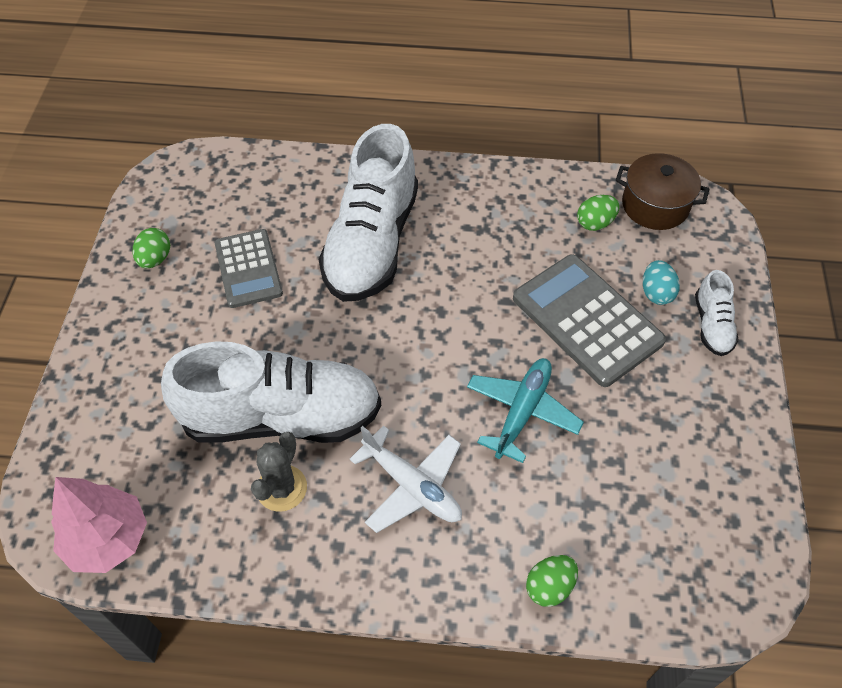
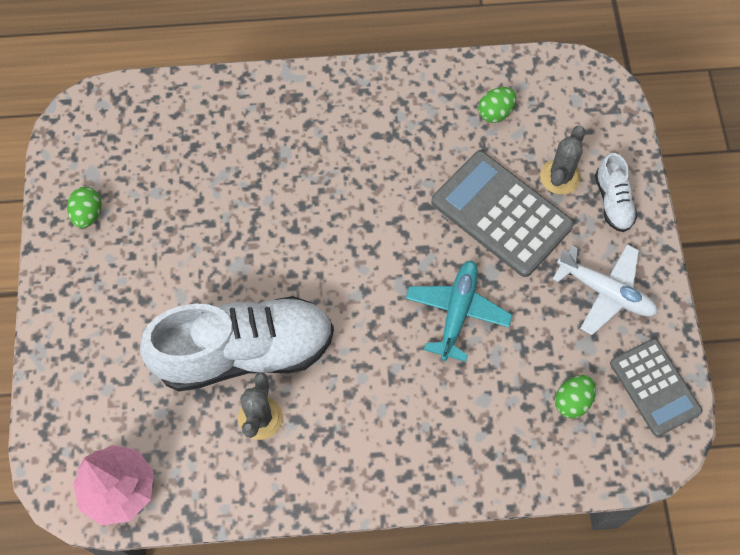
camera: 10 degrees left, 10 degrees up
(248, 269) = (179, 211): grey calculator -> grey calculator (654, 387)
(372, 243) = (290, 166): white shoe -> none
(412, 486) = (373, 396): white plane -> white plane (605, 292)
(549, 587) = (504, 464): green egg -> green egg (572, 401)
(655, 205) = (548, 85): brown pot -> none
(656, 293) = (560, 177): turquoise egg -> grey cactus

